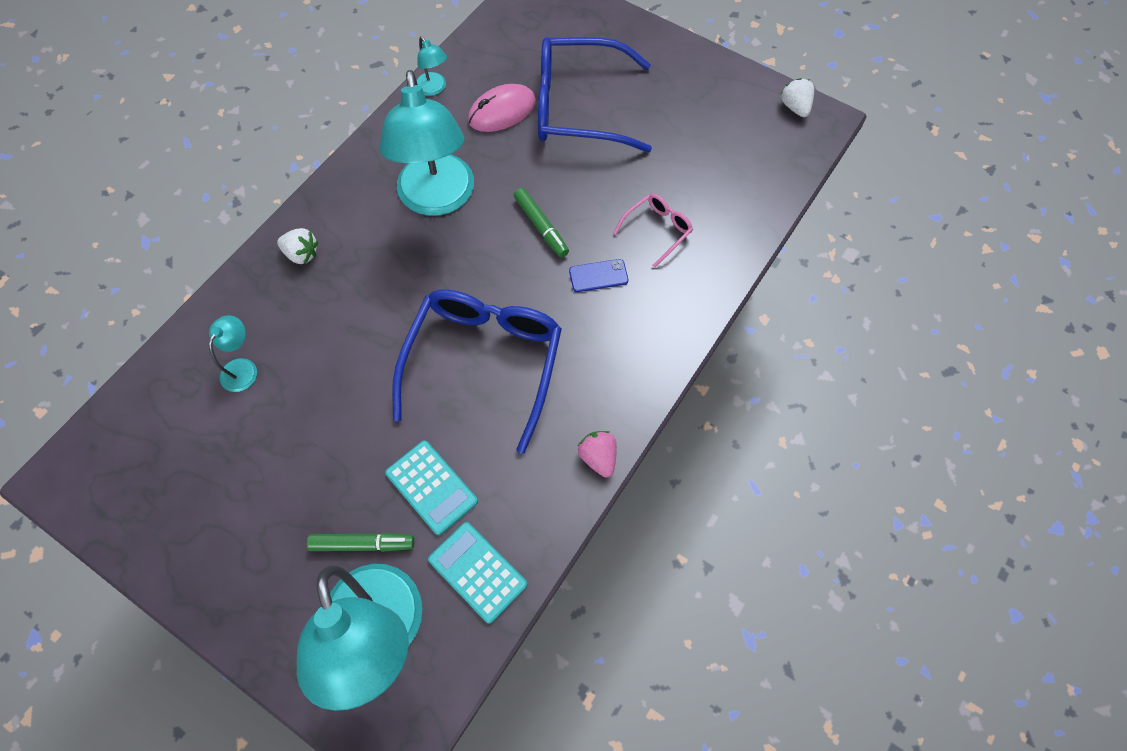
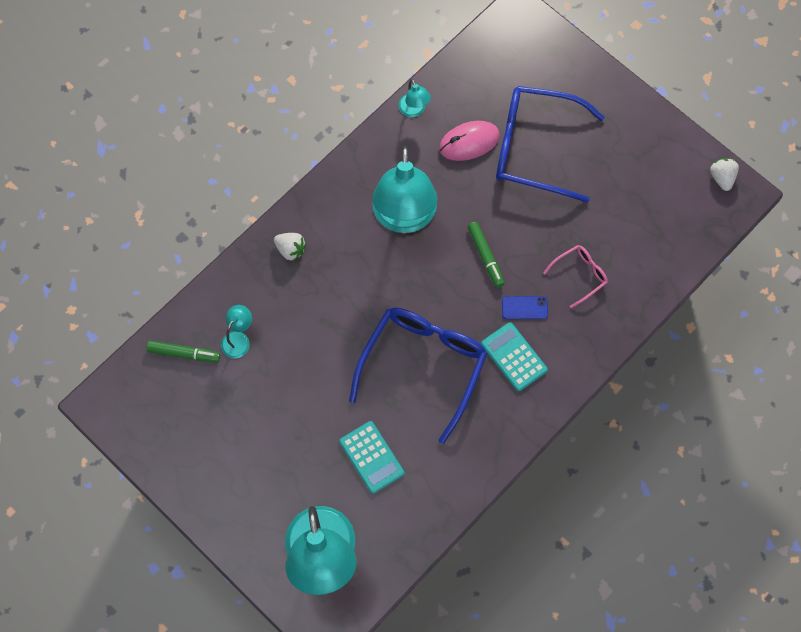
camera: 10 degrees right, 5 degrees up
(362, 544) = (317, 490): green marker -> green marker (184, 353)
(477, 572) = (397, 525): turquoise calculator -> turquoise calculator (514, 357)
(598, 457) = (498, 456): pink strawberry -> none

